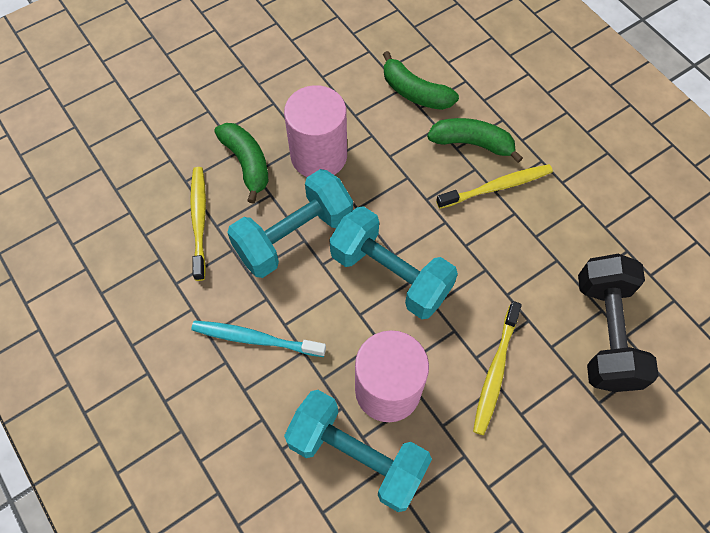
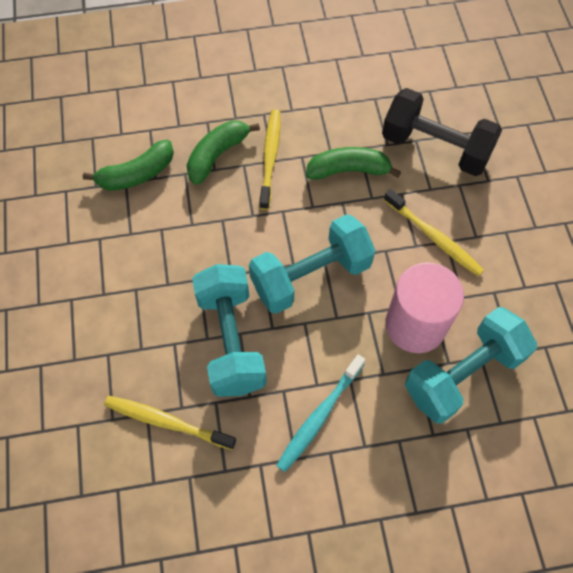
camera: 65 degrees left, 0 degrees up
(247, 163) = (127, 351): green banana -> green banana (348, 170)
(319, 155) = (156, 283): pink cylinder -> none

